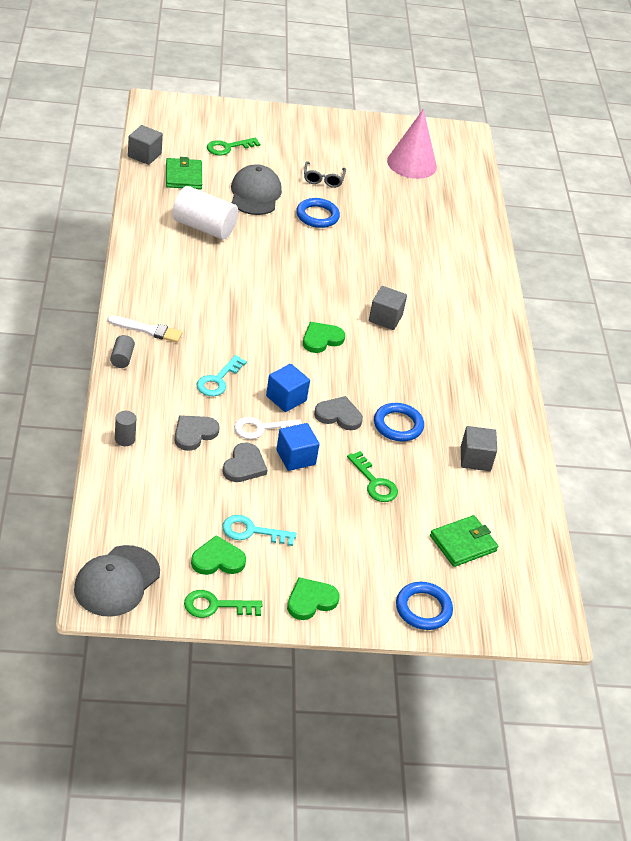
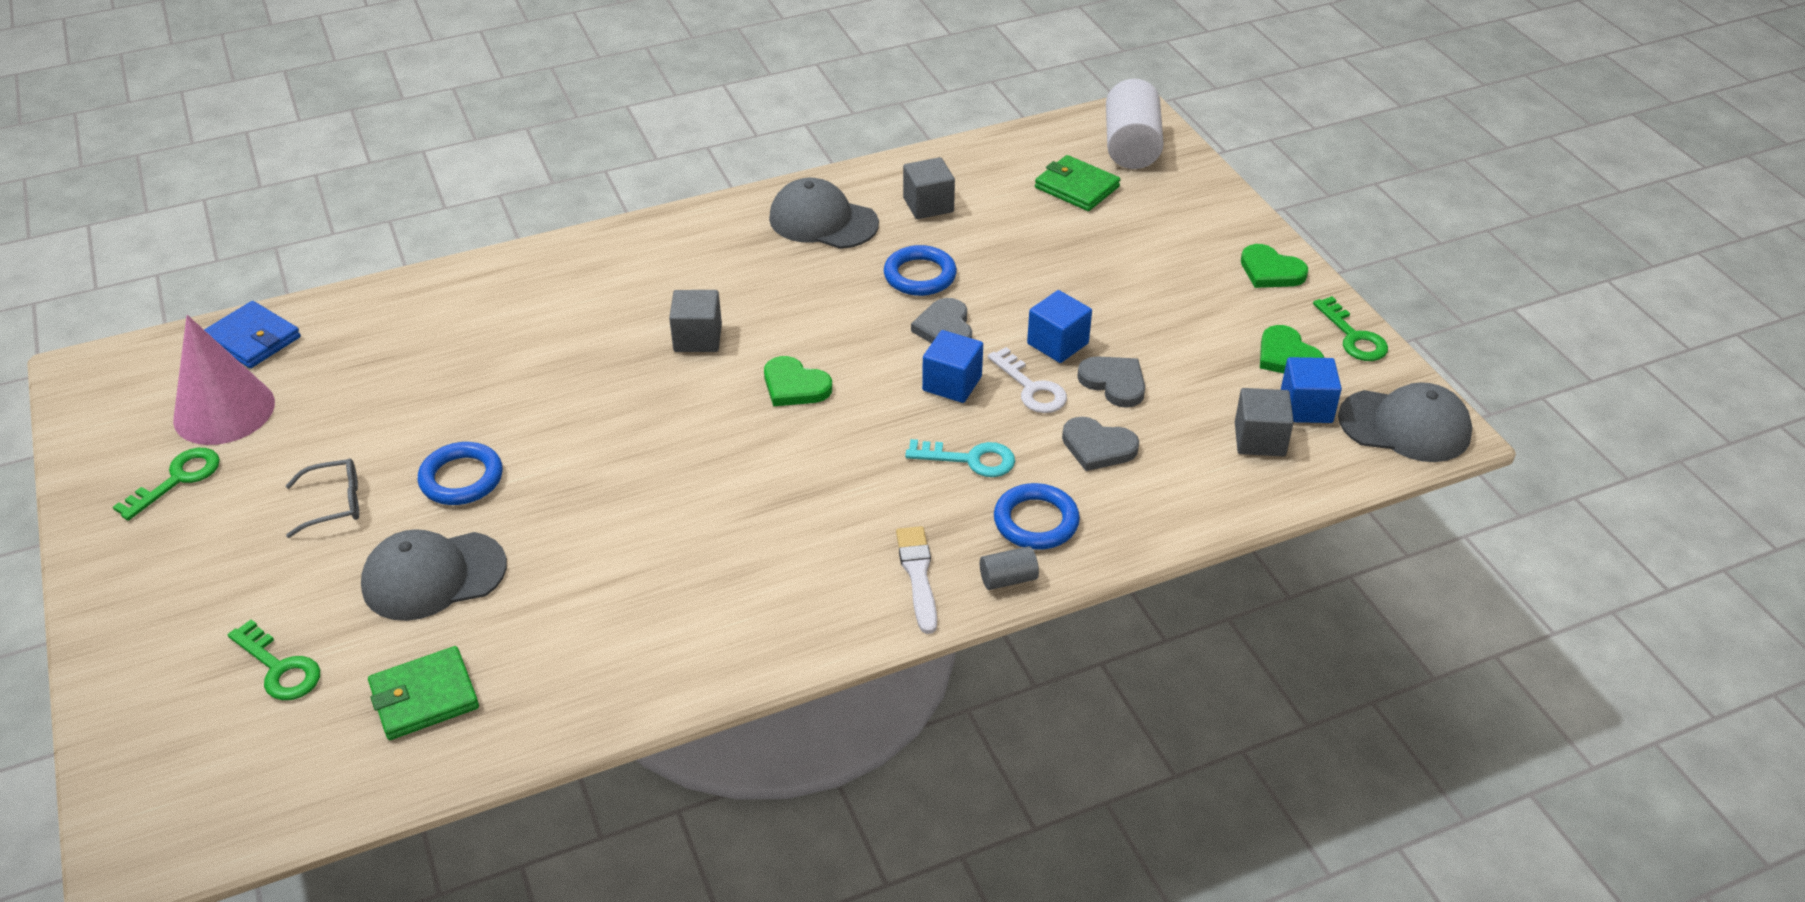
camera: 105 degrees left, 0 degrees up
(125, 439) = (1171, 510): grey cylinder -> none
(144, 155) = (373, 788): grey cube -> grey cube (1259, 439)
(165, 542) = (1306, 407): none -> blue cube
(204, 227) = (583, 608): white cylinder -> white cylinder (1131, 146)
(244, 465) = (1114, 383): grey heart -> grey heart turned 45 degrees clockwise
(252, 531) = (1216, 343): turquoise key -> none
(374, 482) = (1041, 270): green key -> green key (178, 479)
(423, 609) = (1199, 194): blue ring -> blue ring (1036, 521)
(466, 181) = (253, 339): none -> blue wallet
(479, 404) = (823, 221): none -> grey cap

